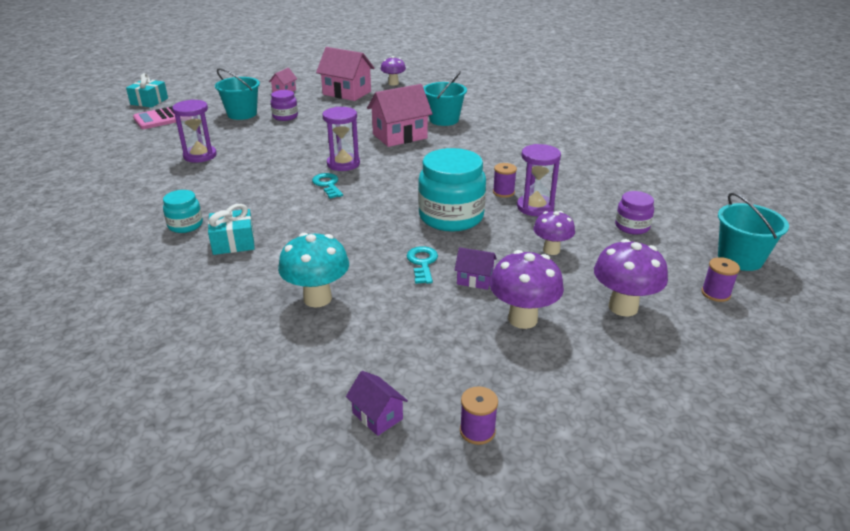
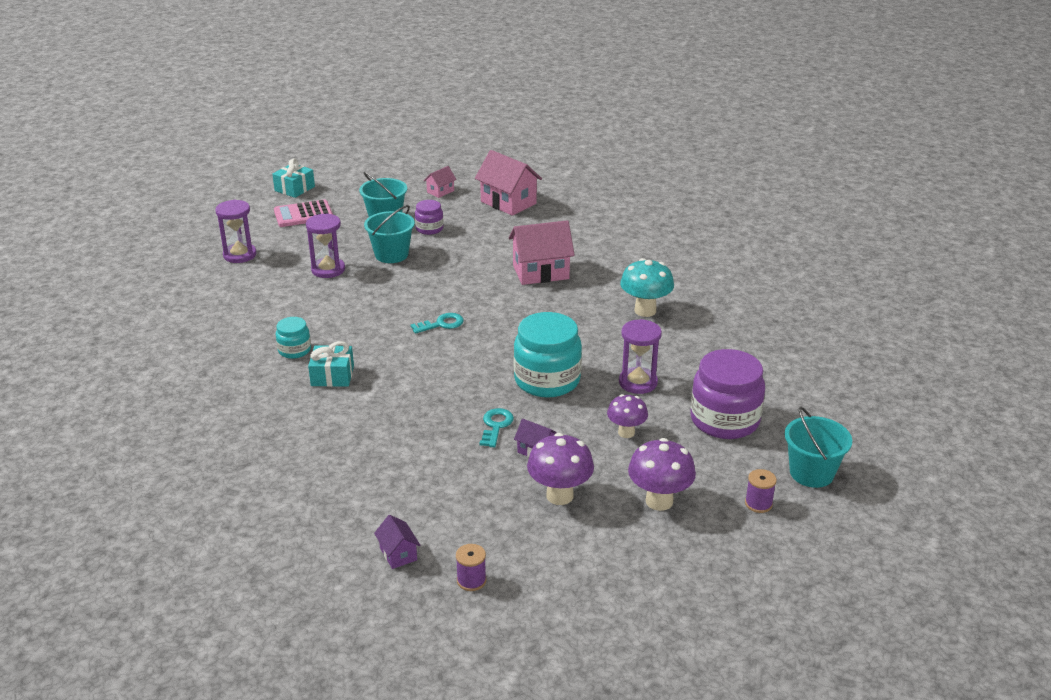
camera: 15 degrees right, 0 degrees up
(317, 298) = (388, 445): turquoise mushroom -> turquoise mushroom (645, 310)
(328, 185) = (441, 324): turquoise key -> turquoise key turned 75 degrees clockwise
(343, 164) = (467, 300): purple hourglass -> purple hourglass (240, 255)
(393, 83) = (567, 194): purple mushroom -> none
(444, 120) = (599, 256): turquoise bucket -> turquoise bucket (391, 254)
(503, 192) = (615, 360): purple spool -> none
(632, 226) = (724, 420): purple jar -> purple jar, size x1.95

